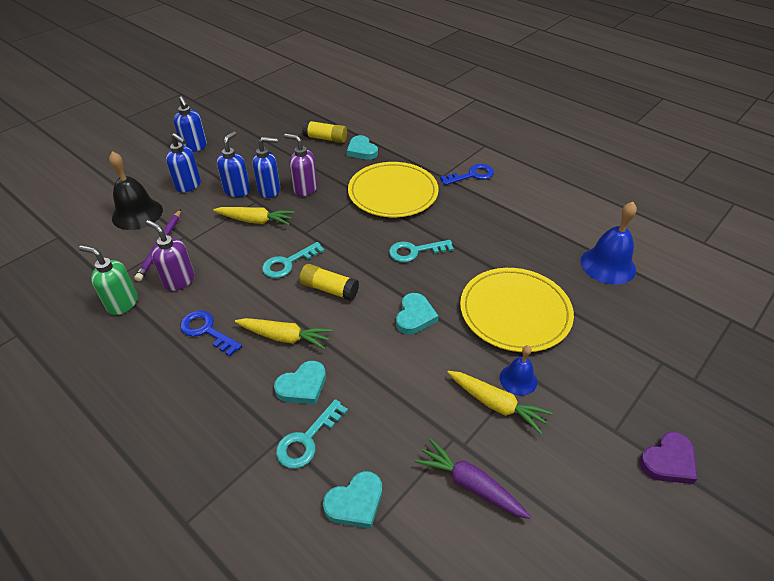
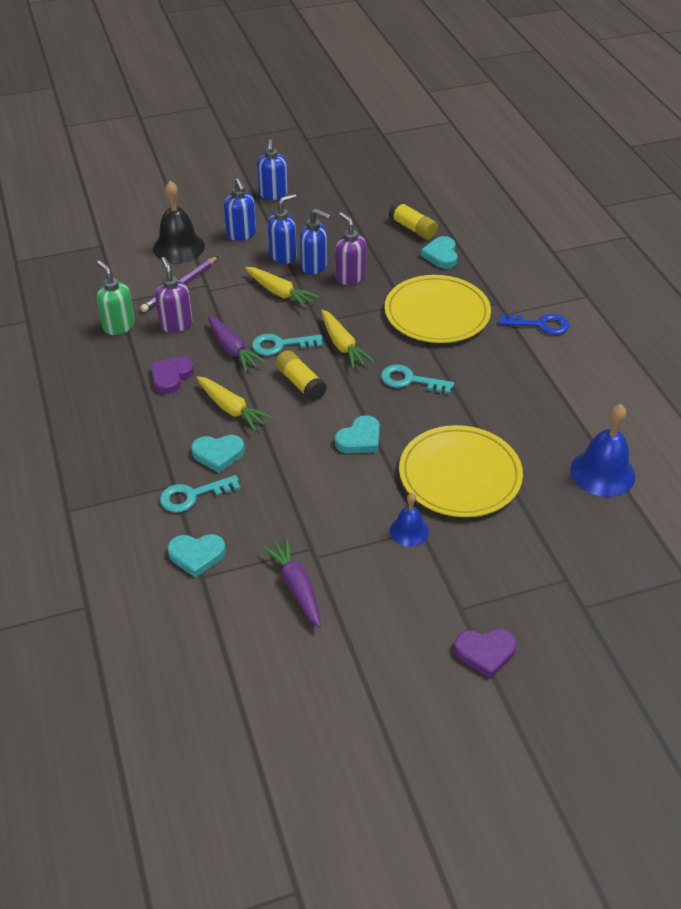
camera: 30 degrees right, 0 degrees up
(206, 331) = (171, 377): blue key -> purple heart
(247, 283) = (232, 349): none -> purple carrot
(496, 404) = (370, 541): yellow carrot -> yellow carrot (342, 345)

